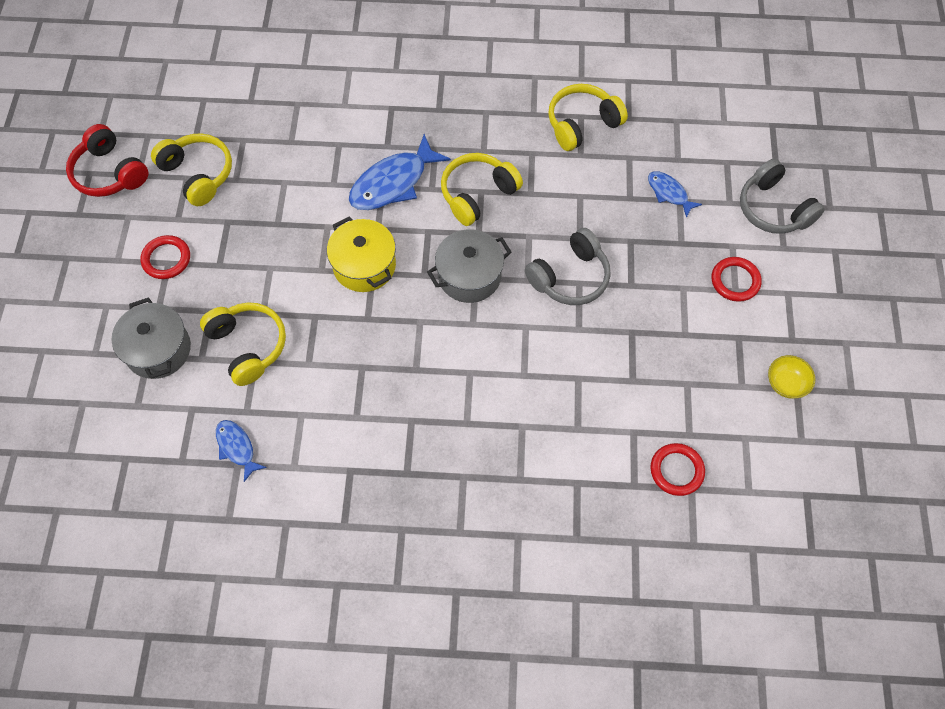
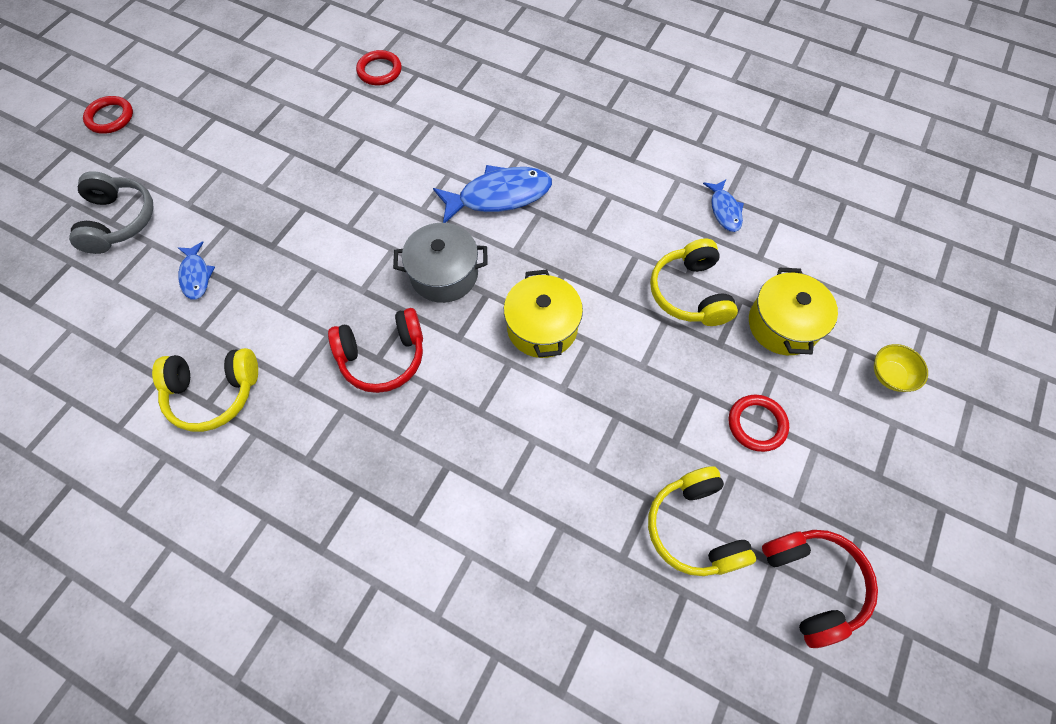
camera: 155 degrees left, 0 degrees up
(158, 350) = (783, 325): grey pot -> yellow pot
(393, 183) = (465, 411): blue fish -> blue fish (499, 196)
(477, 194) = (383, 357): yellow headphones -> red headphones
(570, 277) = (352, 235): grey headphones -> none
(735, 281) = (214, 175): red ring -> red ring (110, 117)
(786, 383) = (250, 91): yellow bowl -> yellow bowl (890, 375)

